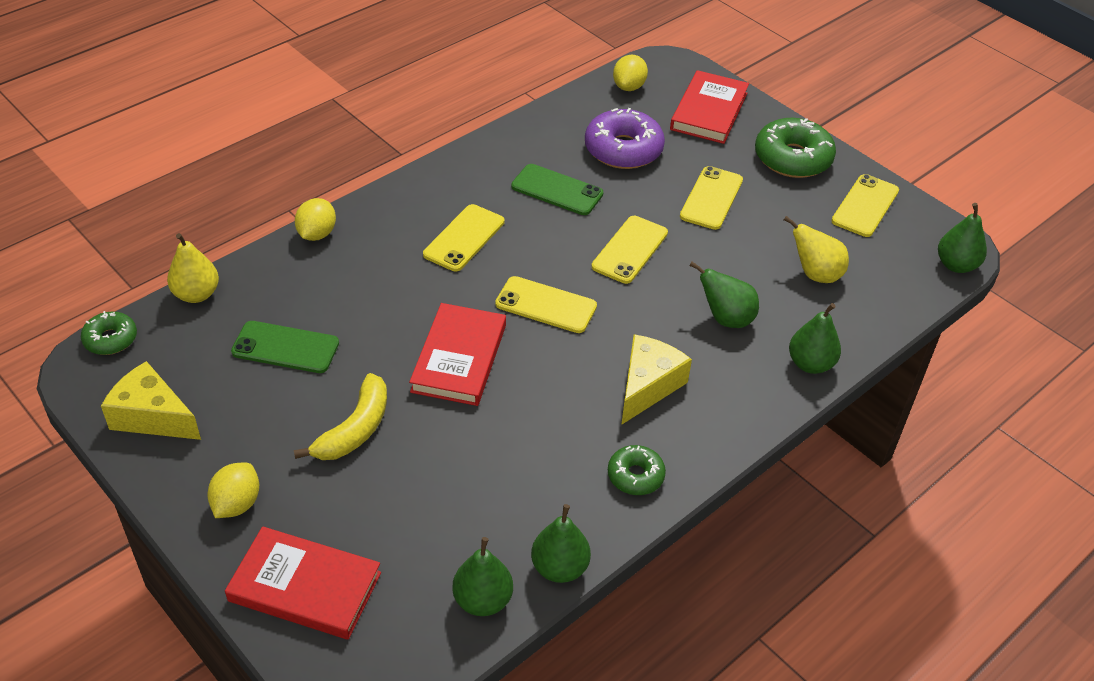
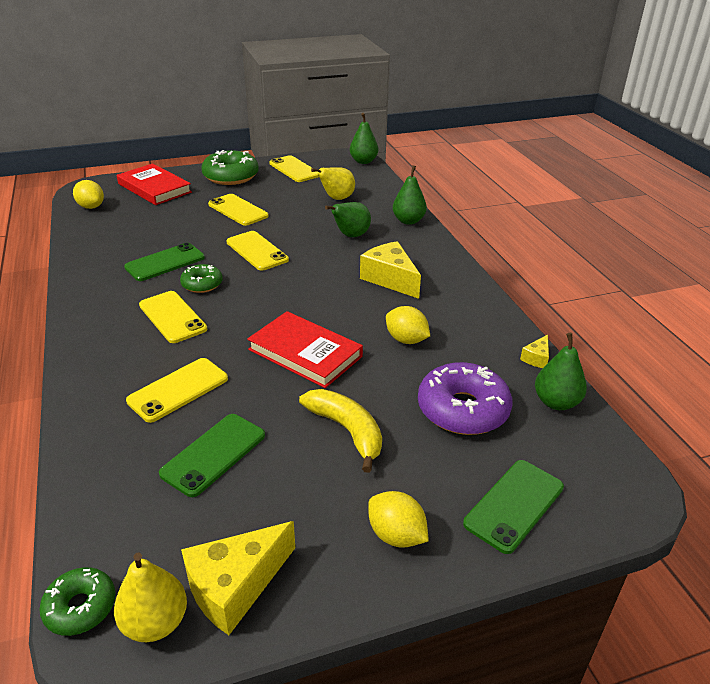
camera: 65 degrees left, 10 degrees down
(196, 294) = (78, 508): yellow pear -> yellow pear (155, 622)
(305, 587) = (514, 505): red book -> green phone
(317, 234) = (79, 398): yellow lemon -> yellow lemon (406, 340)
(546, 305) = (281, 298): yellow phone -> yellow phone (178, 390)
(559, 568) = (536, 358): green pear -> yellow cheese
(623, 149) = (154, 226): purple donut -> purple donut (463, 409)
(635, 476) = (467, 305): green donut -> green donut (202, 284)

